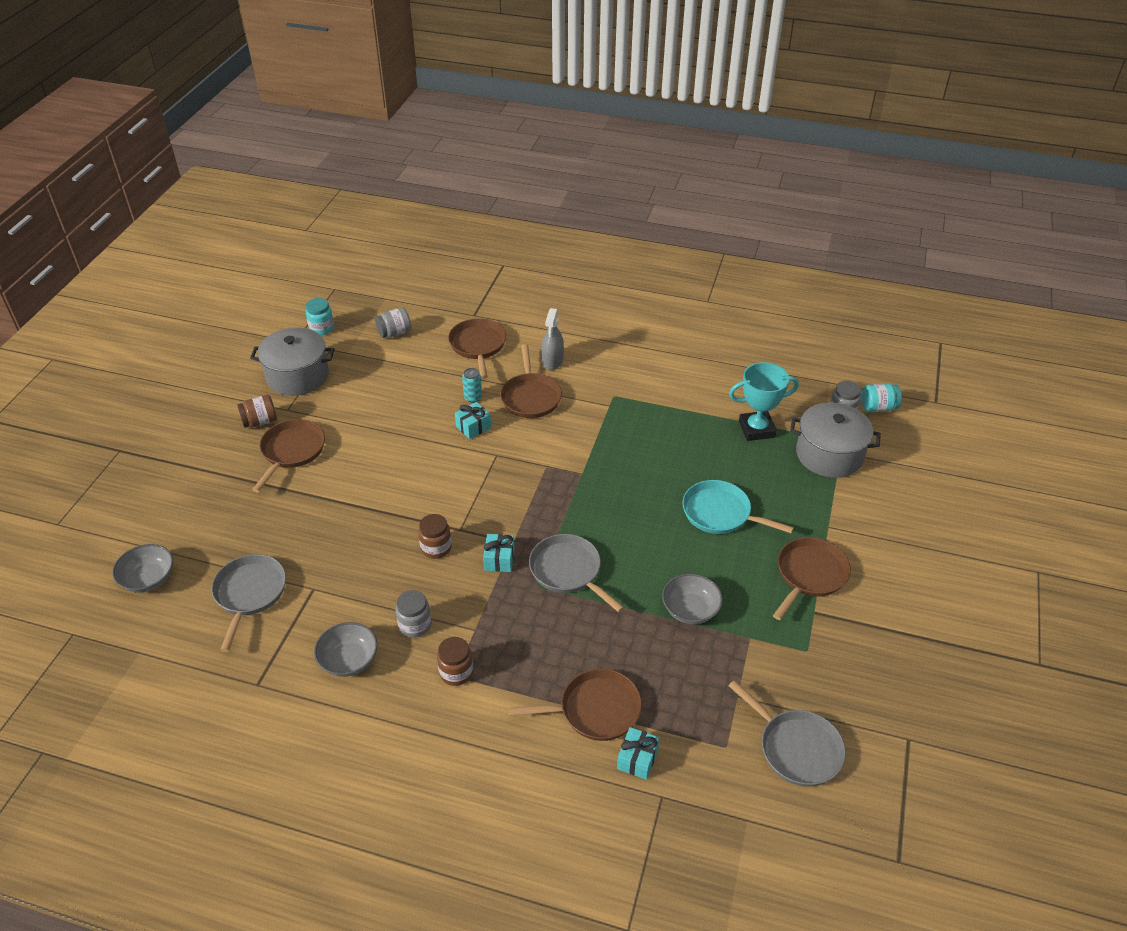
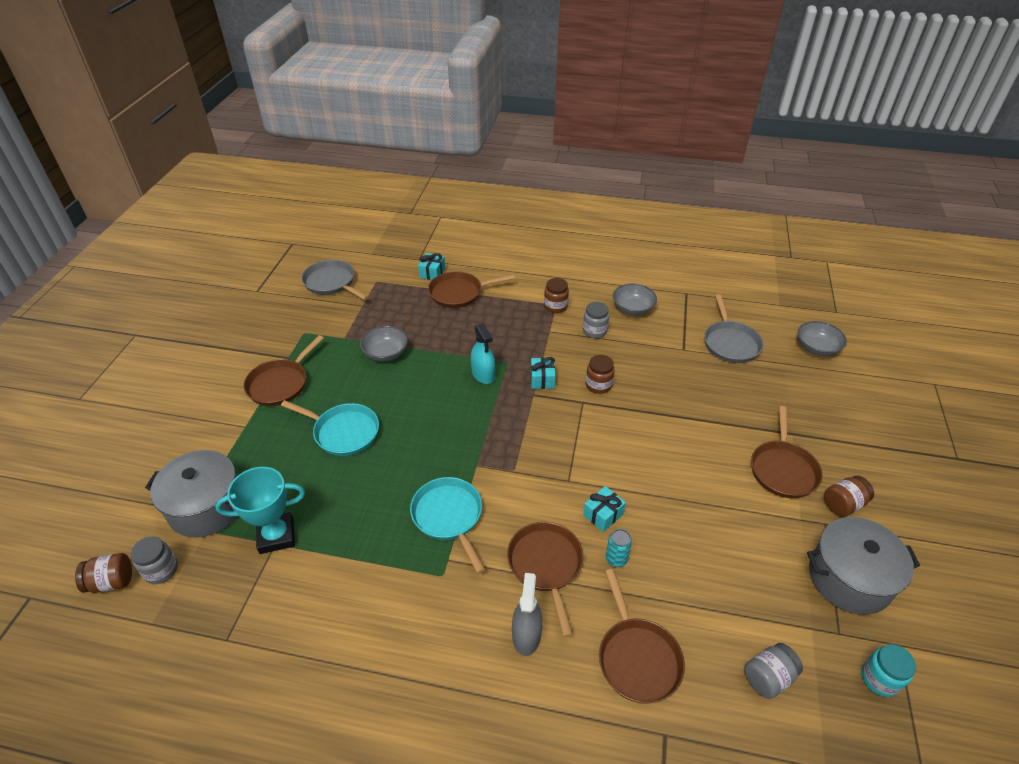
camera: 175 degrees right, 0 degrees up
(568, 571) = (483, 374): grey pan -> turquoise spray bottle
(608, 434) = (449, 516): none -> turquoise pan
(878, 407) = (111, 582): turquoise jar -> brown jar

